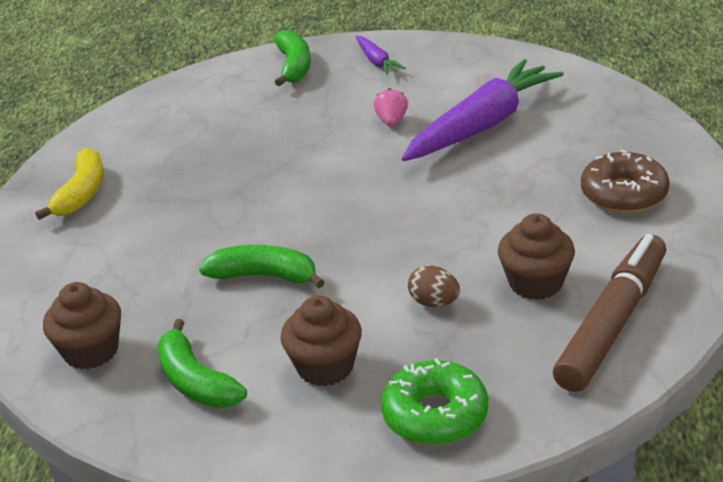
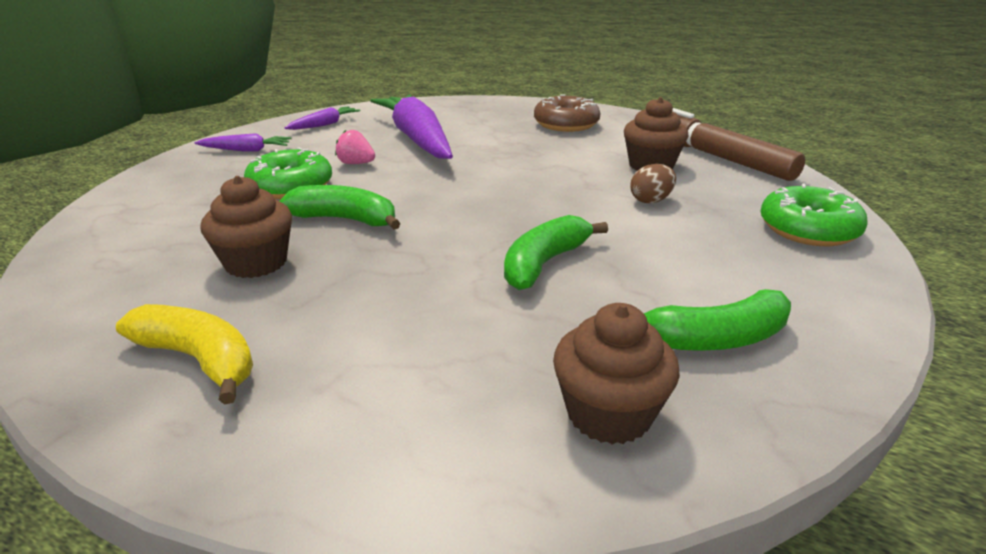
camera: 70 degrees left, 5 degrees down
(294, 66) = (175, 181): green banana -> green banana (344, 219)
(320, 115) = (291, 187): none -> green donut
(325, 367) = (721, 261): brown cupcake -> brown cupcake (256, 263)
(474, 65) = (324, 124): none -> purple carrot

